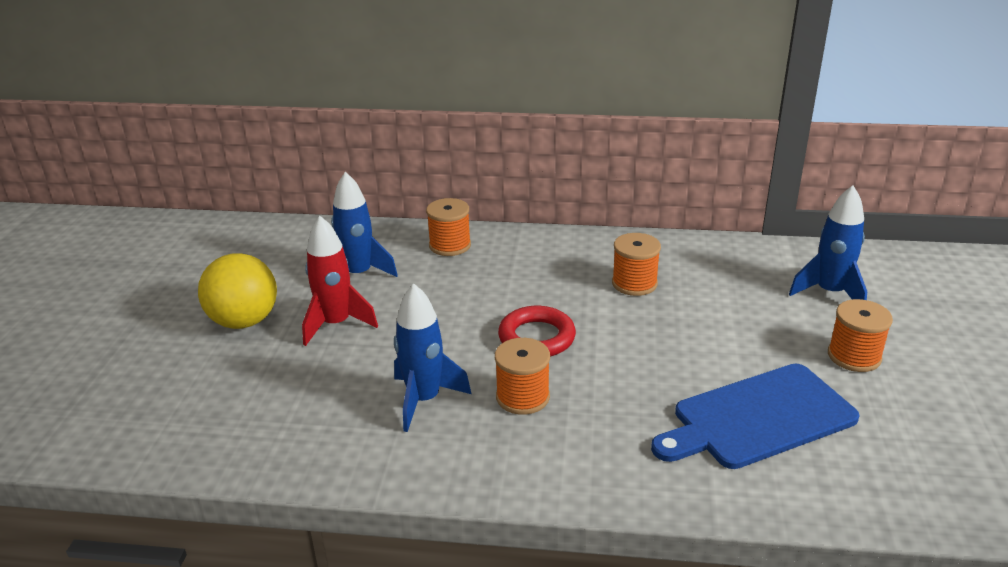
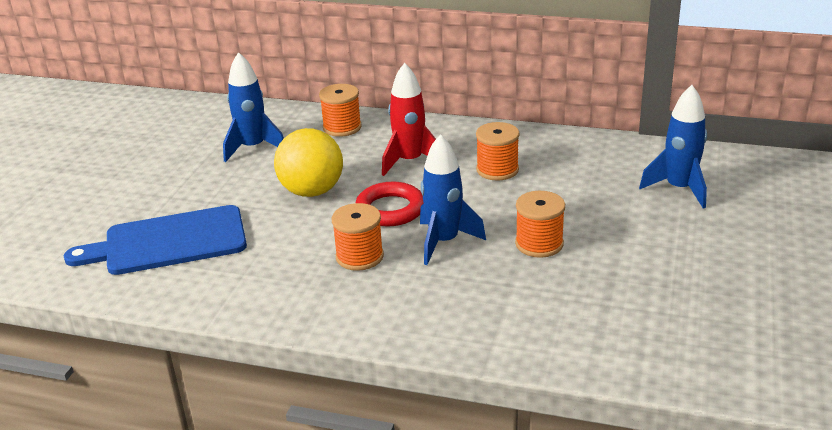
camera: 10 degrees right, 0 degrees up
(244, 321) = (144, 180): yellow ball -> yellow ball (312, 191)
(336, 324) = (220, 187): red rocket -> red rocket (410, 161)
(424, 400) = (274, 253): blue rocket -> blue rocket (444, 242)
(758, 418) = (562, 289): blue cutting board -> blue cutting board (168, 242)
(854, 356) = (676, 245): orange spool -> orange spool (539, 244)

